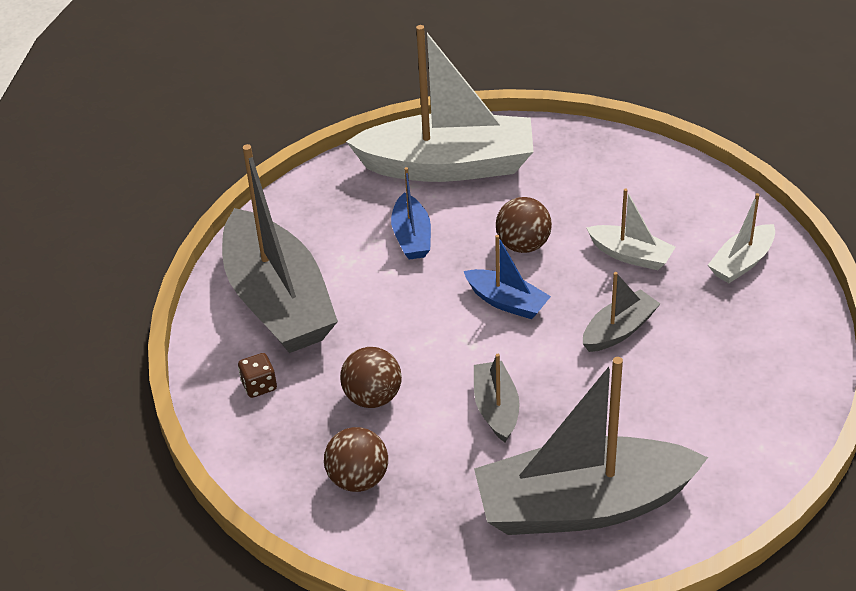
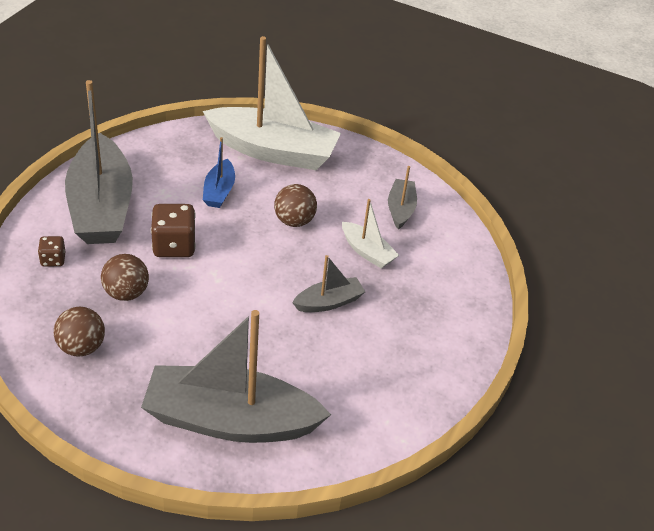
camera: 10 degrees right, 0 degrees up
(396, 321) = (174, 246): none -> brown dice
(496, 408) = (208, 329): grey boat -> grey boat (400, 209)
(507, 302) = (259, 257): blue boat -> none
(742, 262) = (446, 282): white boat -> none

